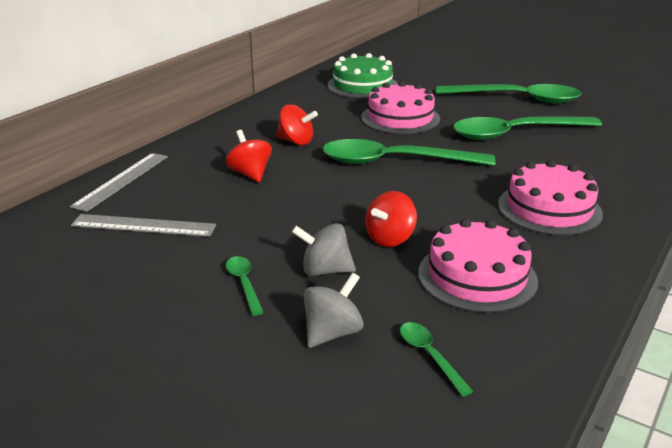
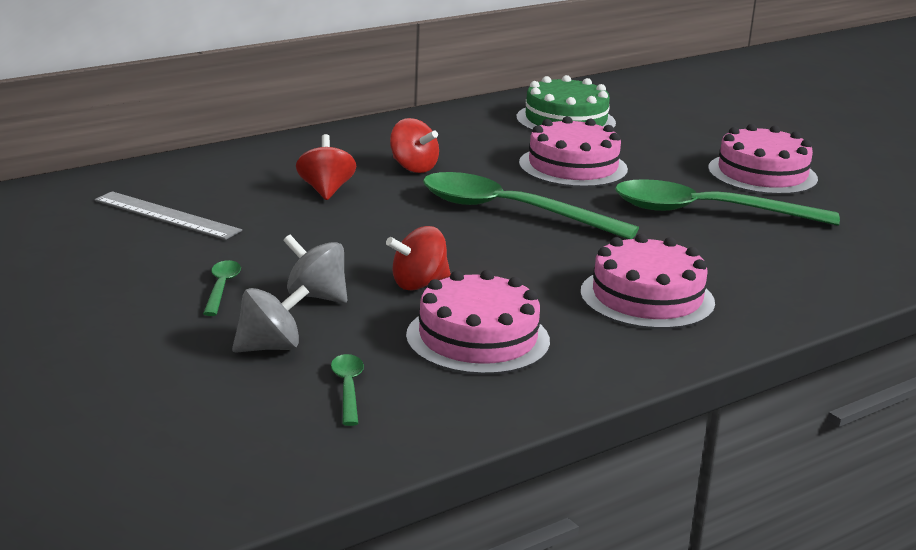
camera: 20 degrees right, 5 degrees down
(122, 180) = (180, 169): grey ruler -> none
(517, 99) = (762, 174): green spoon -> pink cake

